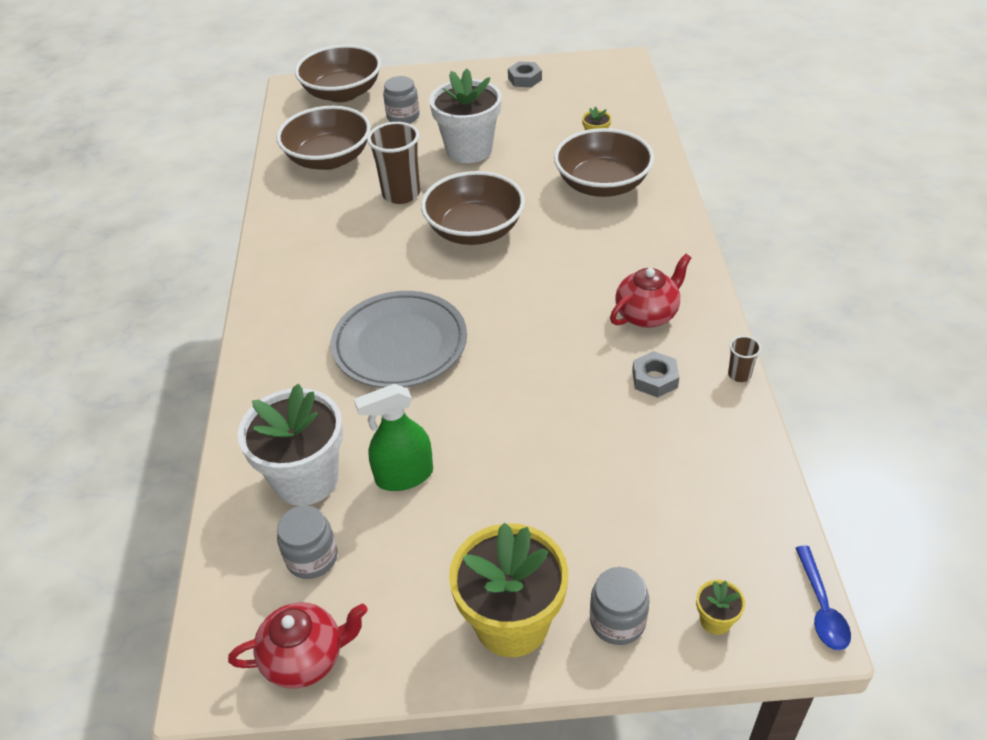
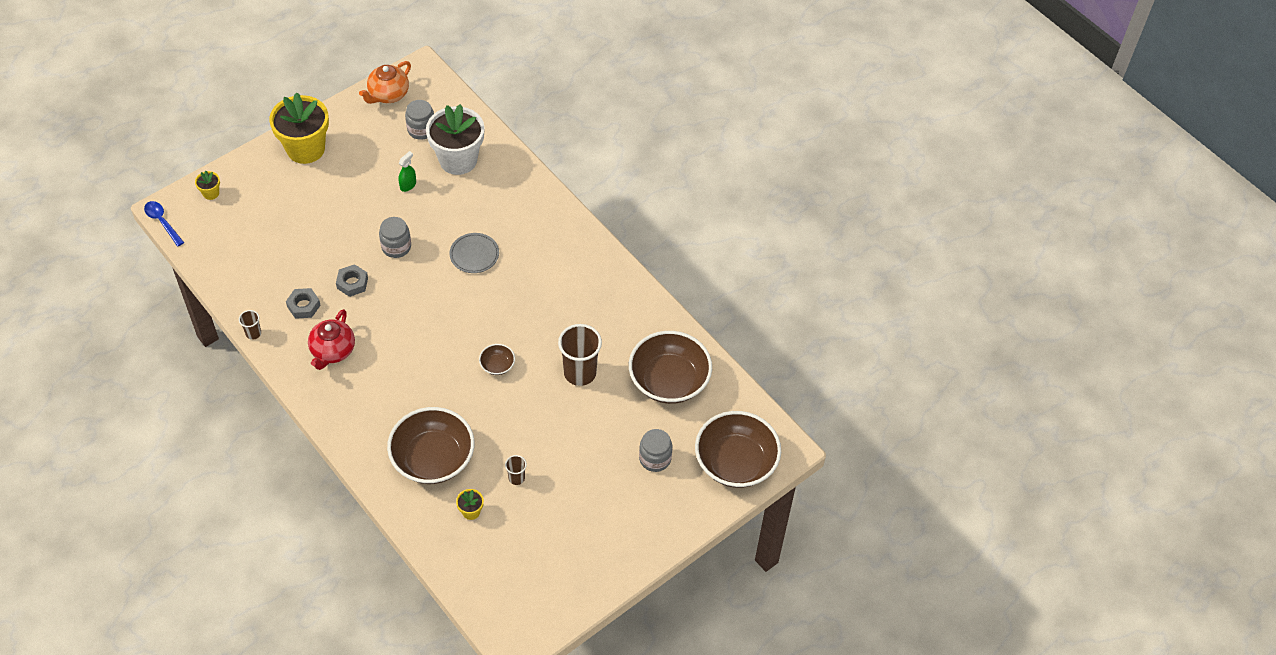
camera: 140 degrees right, 10 degrees up
(306, 658) = (388, 94): red teapot -> orange teapot
(400, 345) = (474, 255): grey plate -> grey plate, size x0.53
(404, 476) = (408, 185): green spray bottle -> green spray bottle, size x0.57
(469, 150) = (566, 446): white flower pot -> none
(474, 230) = (497, 365): brown bowl -> brown bowl, size x0.44
(524, 79) = (589, 566): grey nut -> grey nut (352, 283)
(535, 145) = (516, 478): none -> brown cup
(617, 621) = (257, 172): grey jar -> grey jar (396, 247)

